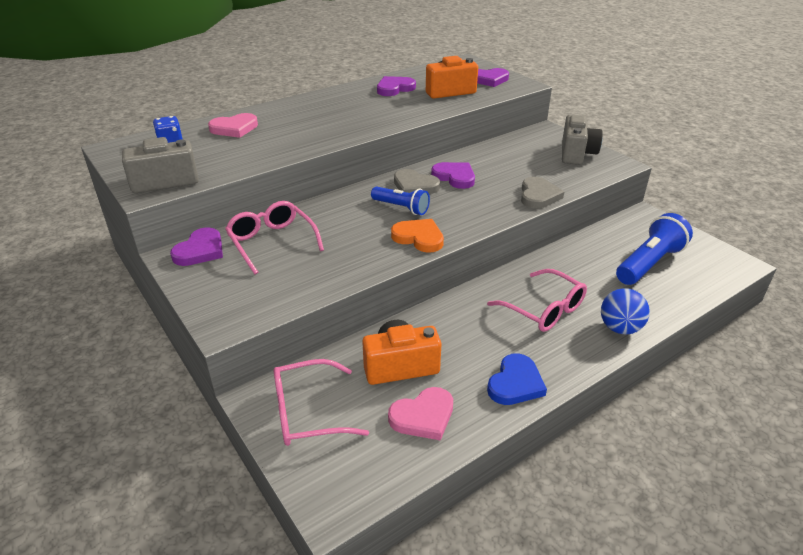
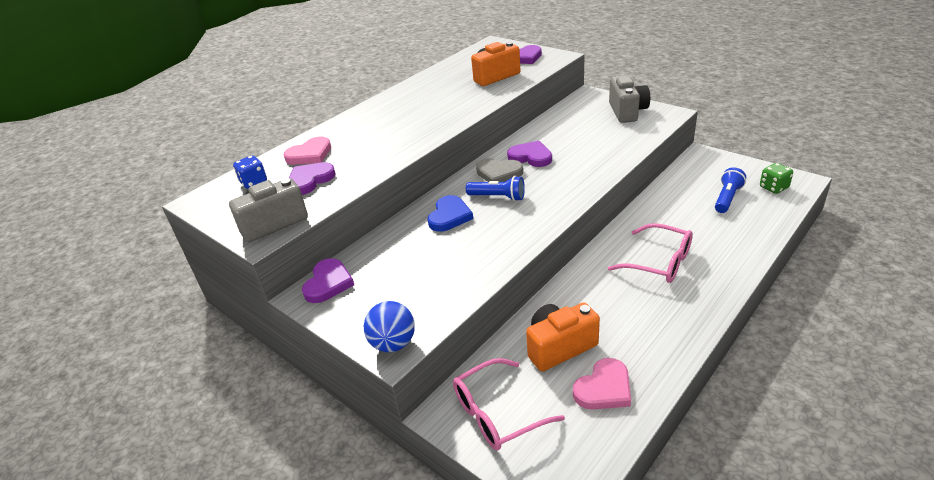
camera: 10 degrees left, 0 degrees up
(272, 242) = (394, 259): pink glasses -> none
(394, 88) = (442, 83): purple heart -> purple heart (310, 180)
(419, 238) = (530, 222): orange heart -> none
(515, 383) = (669, 336): blue heart -> blue heart (449, 216)
(538, 196) = (615, 158): grey heart -> none
(620, 328) = (732, 263): blue ball -> blue ball (393, 343)
(649, 263) = (727, 198): blue flashlight -> blue flashlight, size x0.63
(705, 264) = (773, 187): none -> green dice

